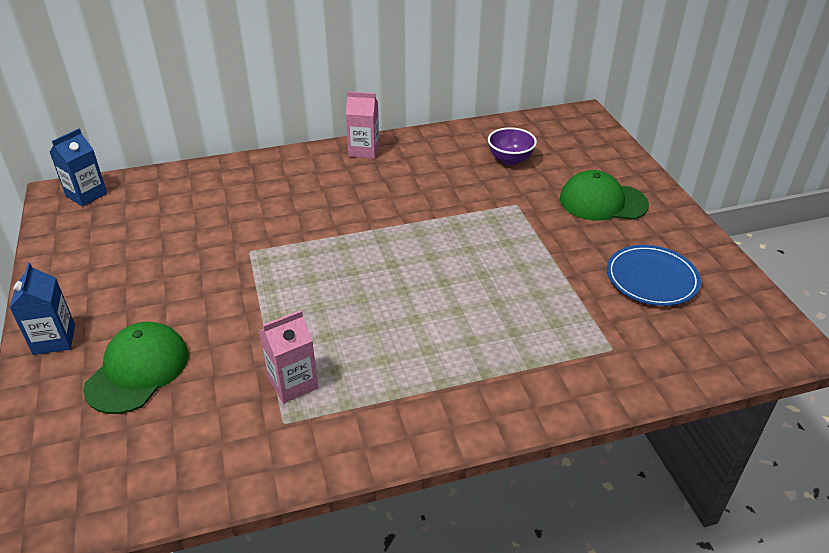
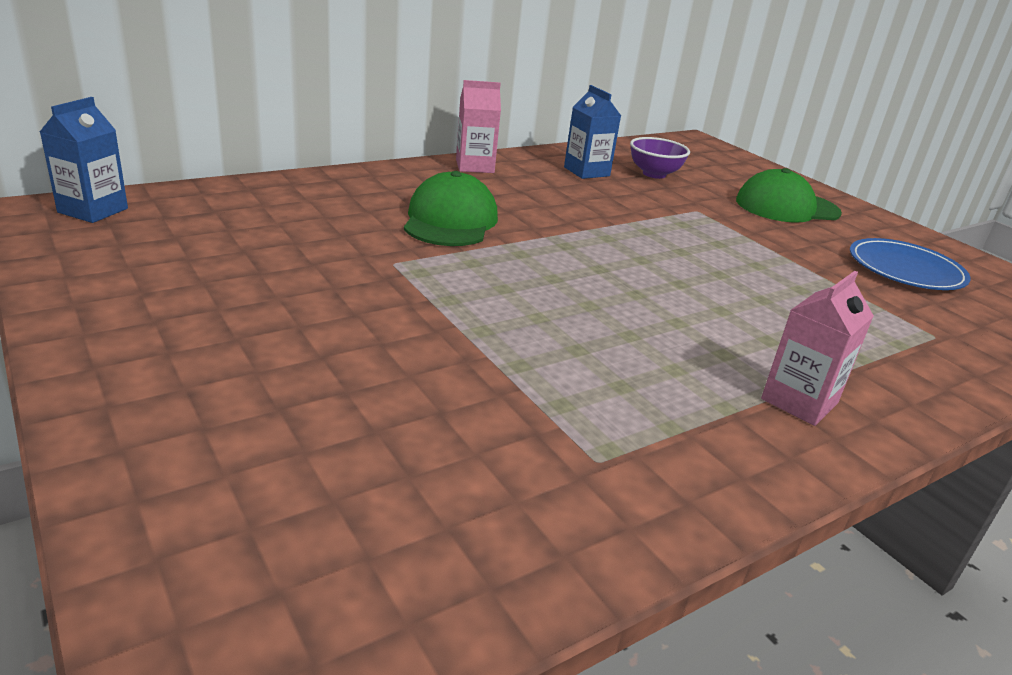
camera: 20 degrees left, 10 degrees down
(54, 339) = (123, 386): blue carton -> blue carton (586, 171)
(138, 370) = (305, 416): green cap -> green cap (450, 220)
(293, 383) = (572, 408): pink carton -> pink carton (799, 401)

